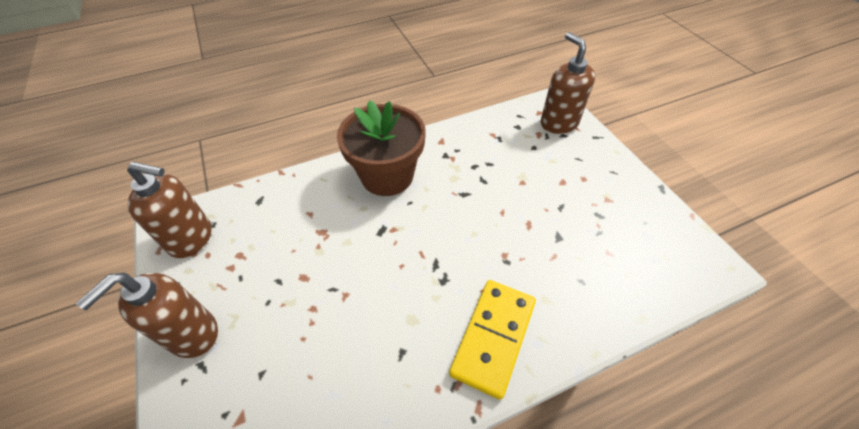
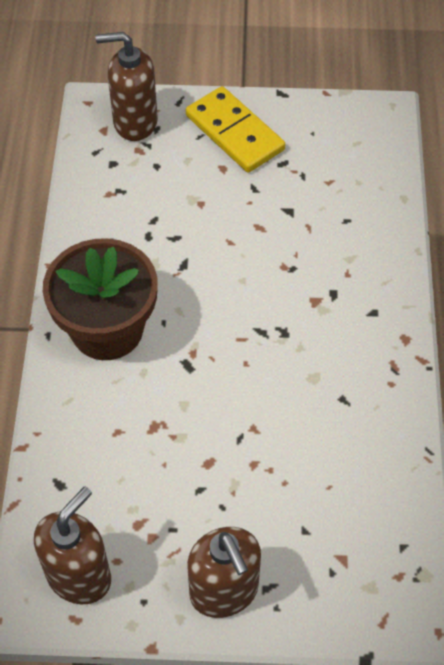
camera: 65 degrees left, 5 degrees up
(493, 337) = (365, 318): yellow domino -> yellow domino (234, 133)

